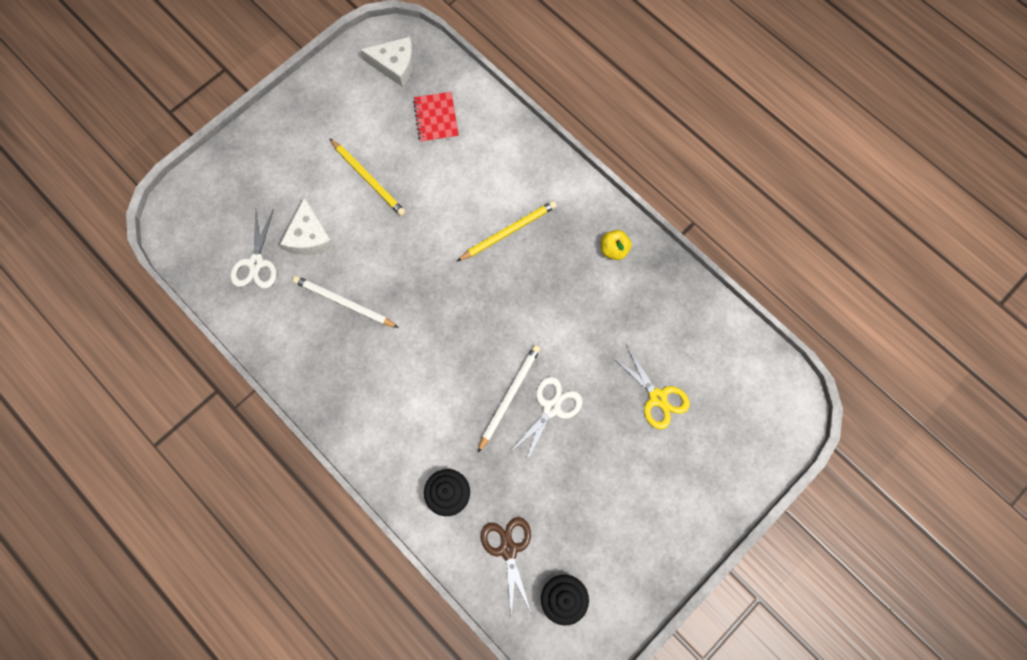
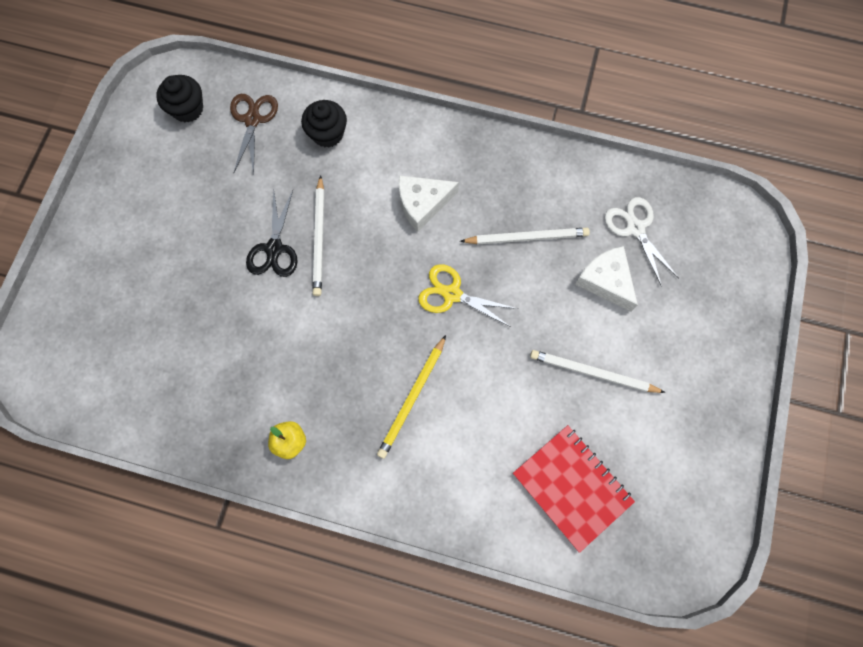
camera: 150 degrees right, 0 degrees up
(368, 179) = (593, 373): yellow pencil -> white pencil
(395, 65) = (663, 529): white cheese -> white cheese (422, 204)
(436, 118) = (571, 487): red notebook -> red notebook, size x1.51
(508, 549) = (252, 120): brown scissors -> brown scissors turned 135 degrees counterclockwise
(551, 408) = (274, 249): white scissors -> black scissors
(657, 397) = (175, 312): yellow scissors -> yellow scissors (452, 294)

